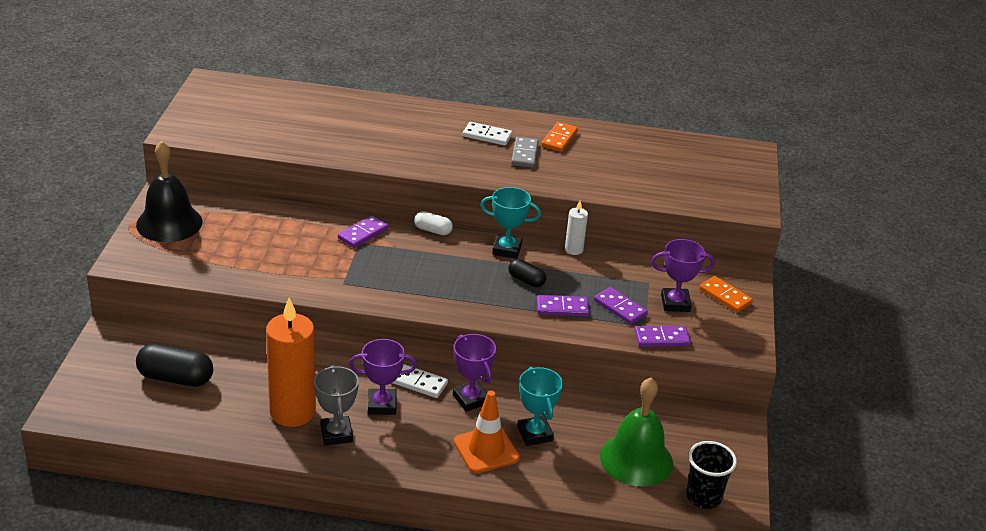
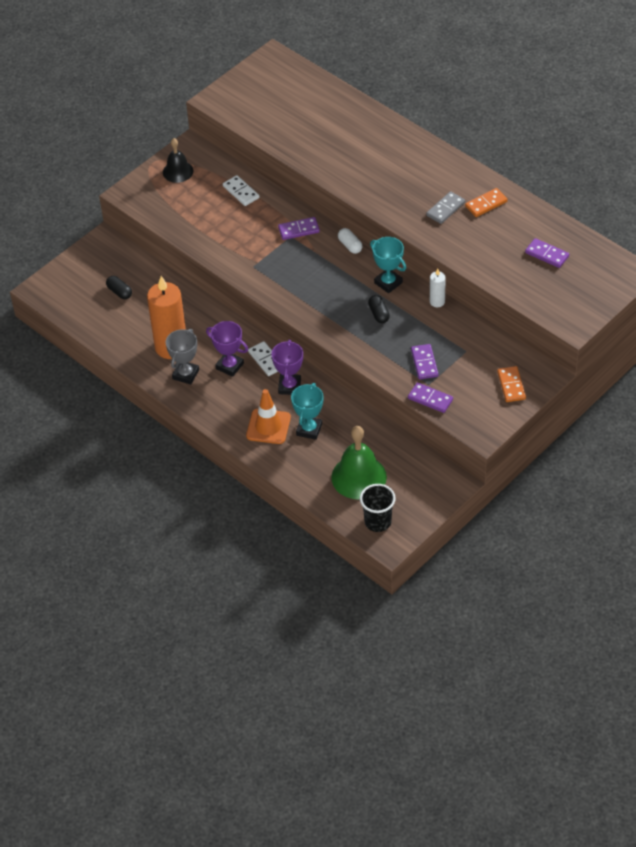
camera: 40 degrees right, 15 degrees up
(169, 223) = (178, 171): black bell -> black bell, size x0.62
(176, 378) = (119, 292): black capsule -> black capsule, size x0.57
(487, 136) = (433, 181): white domino -> white domino (241, 192)
(562, 308) = (383, 346): purple domino -> purple domino (546, 254)
(675, 303) = (468, 376): purple trophy -> none

